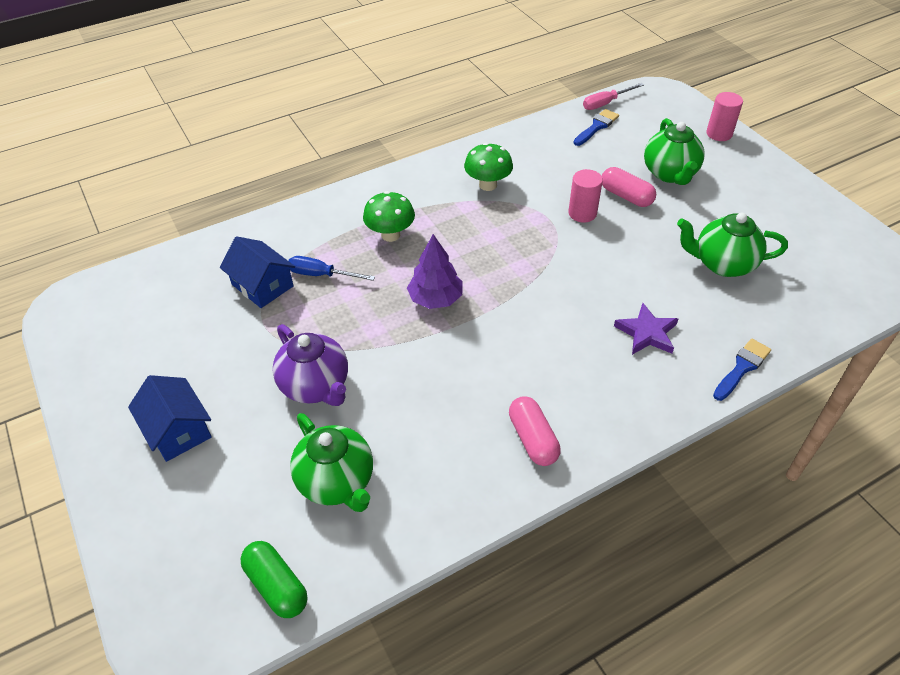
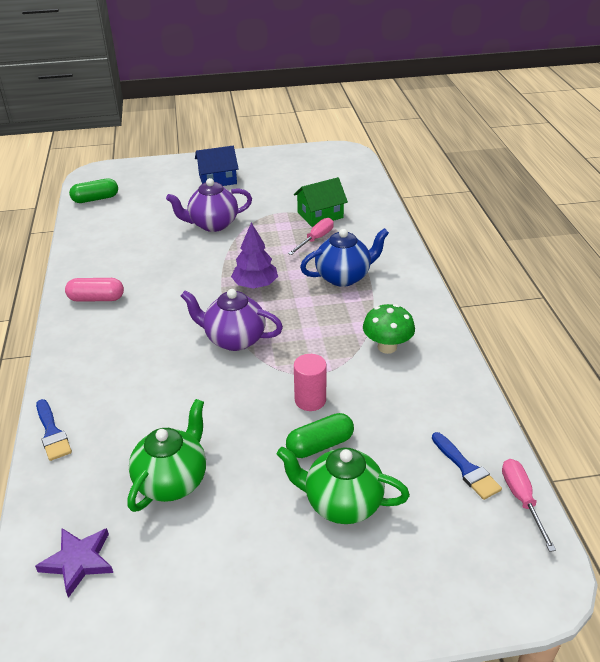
camera: 110 degrees right, 10 degrees down
(262, 285) = (320, 215): blue house -> green house
(321, 275) = (316, 239): blue screwdriver -> pink screwdriver
(337, 482) = (137, 223): green teapot -> none
(390, 235) = (344, 277): green mushroom -> blue teapot
(534, 285) = (234, 339): none -> purple teapot
(626, 196) = (320, 445): pink capsule -> green capsule
(647, 333) = (134, 388): purple star -> purple star (78, 561)
(719, 134) = (408, 605): pink cylinder -> none

